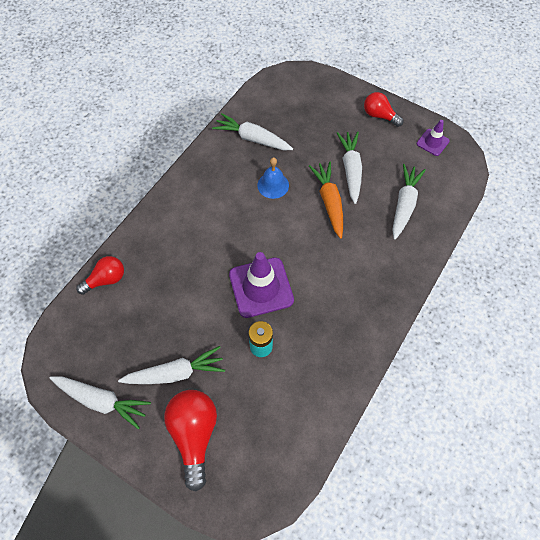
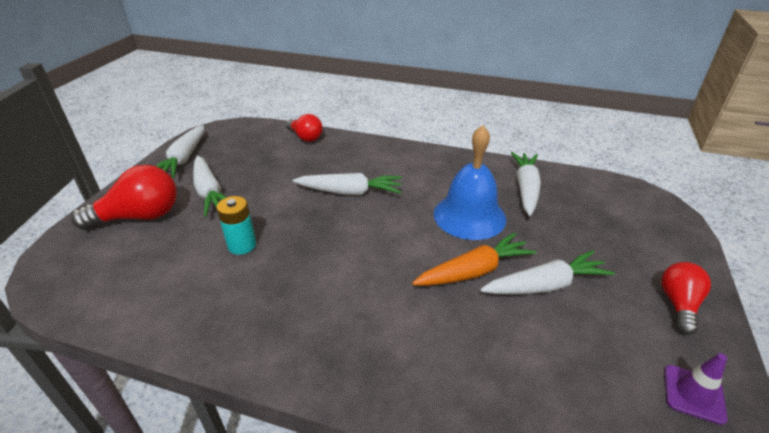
camera: 75 degrees right, 25 degrees down
(261, 287) = (320, 231): purple traffic cone -> none
(273, 185) = (469, 216): blue bell -> blue bell, size x1.73
(404, 205) = (523, 365): white carrot -> white carrot (350, 192)

